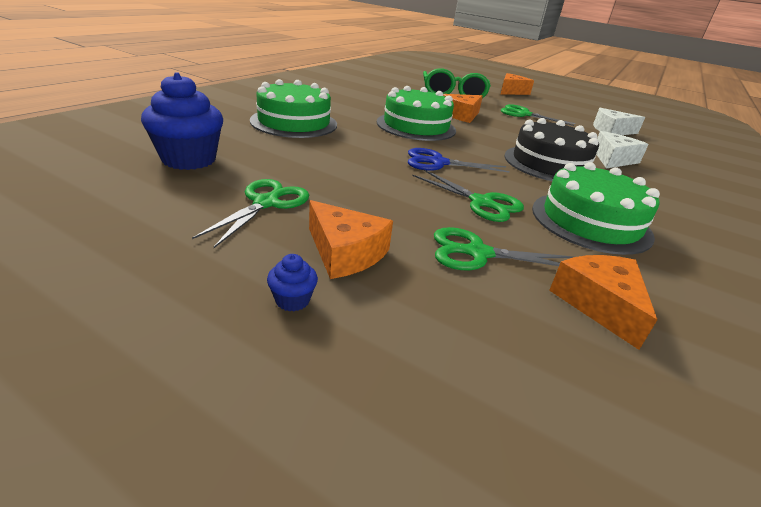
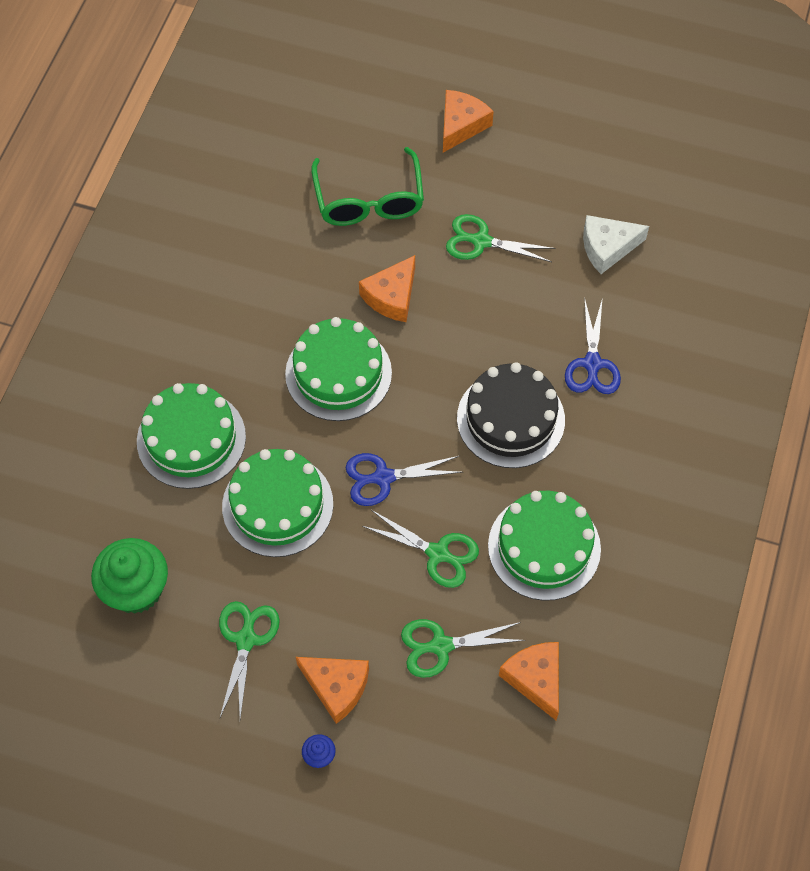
camera: 10 degrees left, 30 degrees up
(189, 159) = (136, 589): blue cupcake -> green cupcake
(343, 154) = (277, 505): none -> green cake
(613, 159) = (592, 364): white cheese -> blue scissors

